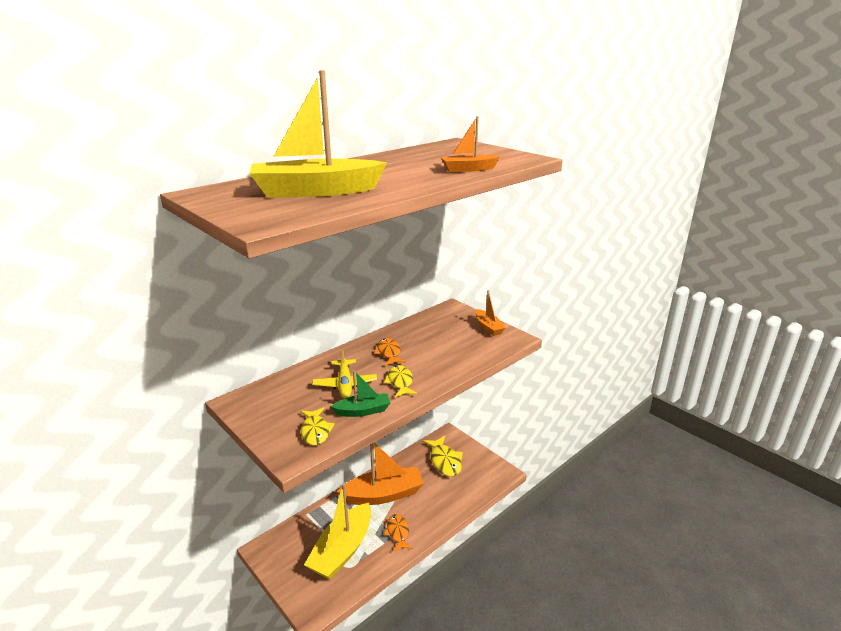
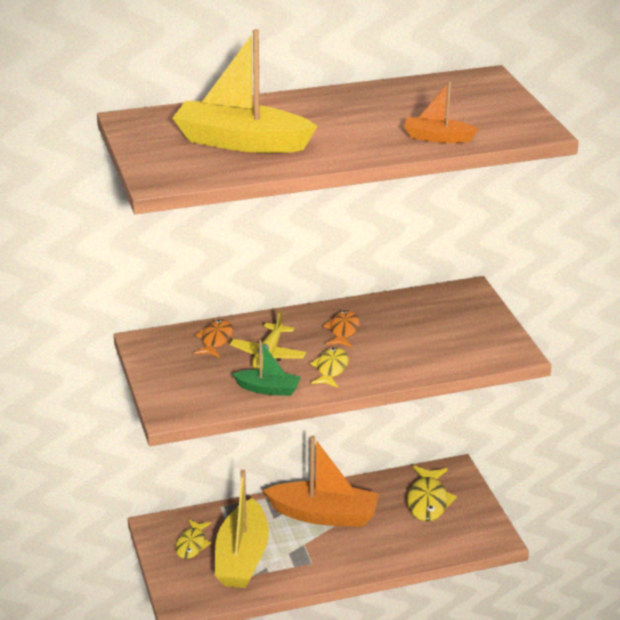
camera: 25 degrees right, 5 degrees up
(315, 431) = (206, 396): yellow fish -> yellow fish (192, 544)
(342, 550) = (242, 557): yellow boat -> yellow boat turned 45 degrees counterclockwise
(398, 533) = (316, 561): orange fish -> orange fish (216, 340)
(488, 327) = (494, 330): orange boat -> none

